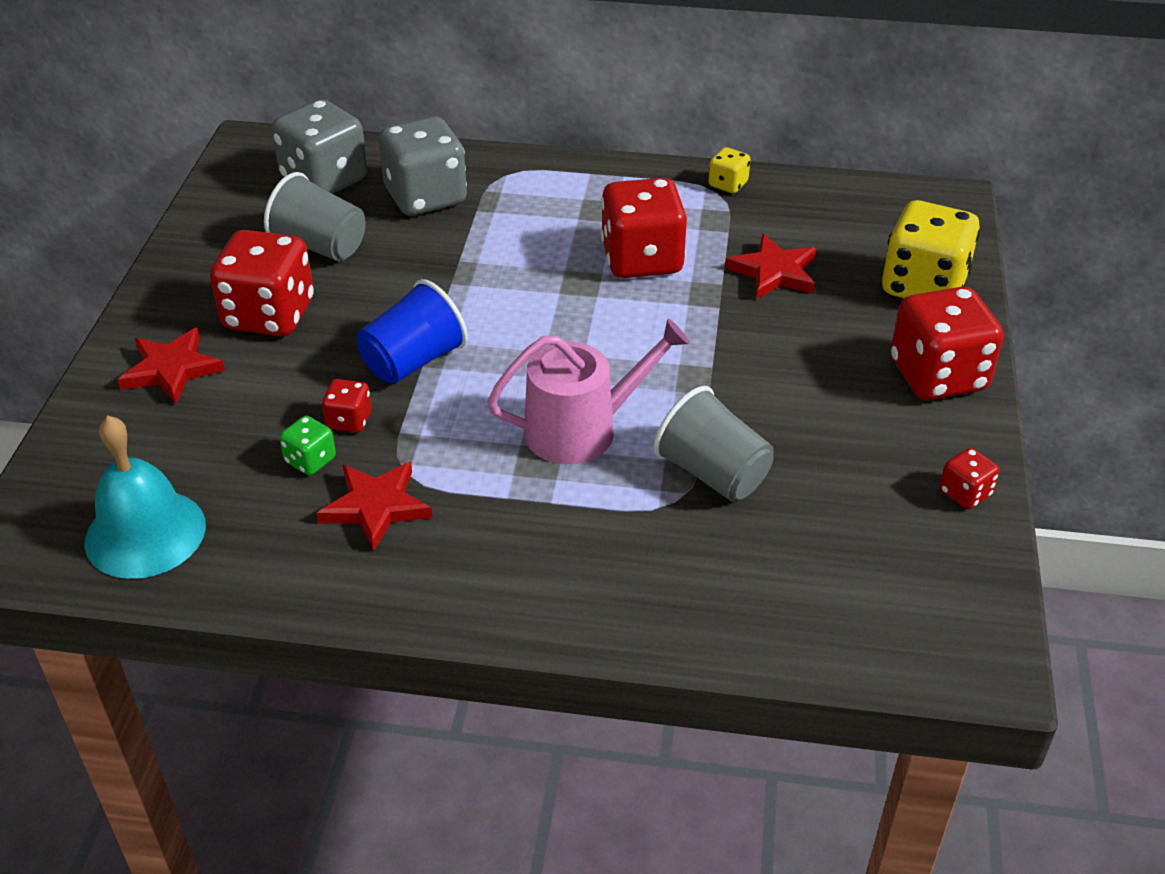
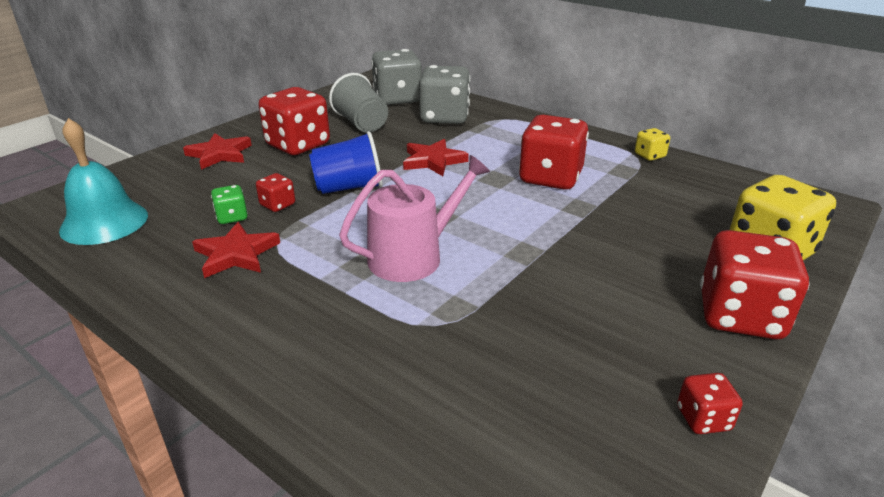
camera: 30 degrees right, 10 degrees down
(582, 429) = (413, 256): pink watering can -> pink watering can turned 45 degrees counterclockwise
(712, 473) = (481, 317): grey cup -> none
(774, 272) = (644, 209): red star -> red star (433, 161)

